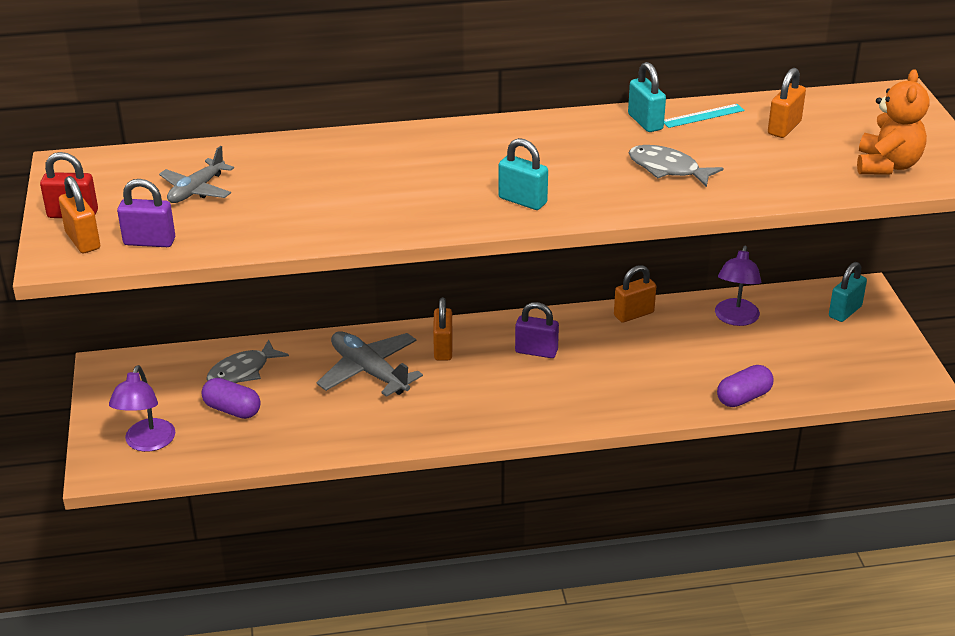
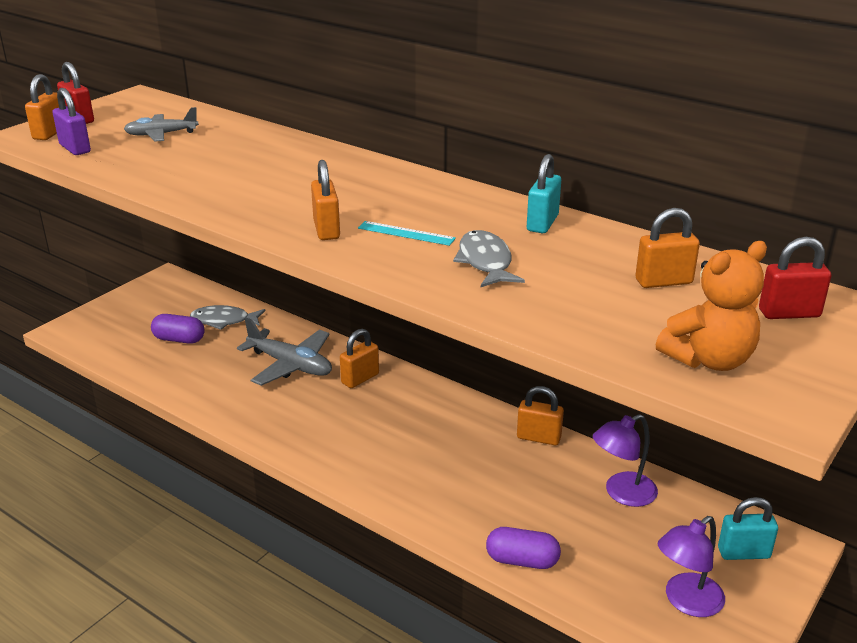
camera: 45 degrees right, 5 degrees down
(147, 443) = (108, 330): purple lamp -> purple lamp (686, 601)
(232, 410) = (179, 339): purple capsule -> purple capsule turned 60 degrees counterclockwise
(369, 372) = (290, 365): grey plane -> grey plane turned 120 degrees clockwise
(522, 201) = (326, 230): turquoise padlock -> orange padlock
(536, 351) = (419, 419): purple padlock -> none
(703, 116) = (604, 240): turquoise ruler -> turquoise ruler (406, 233)
(874, 115) = (789, 313): none -> red padlock

